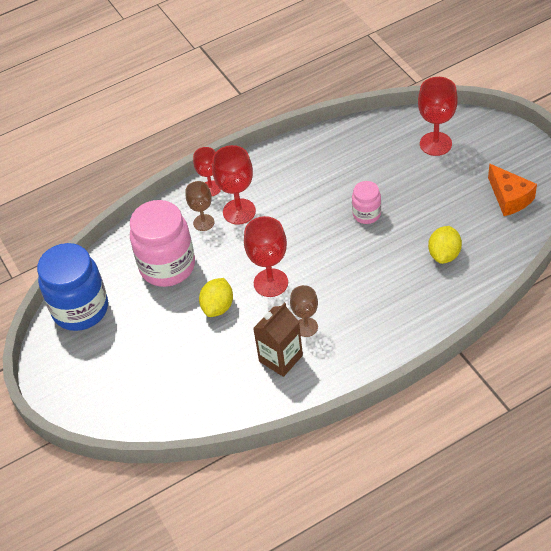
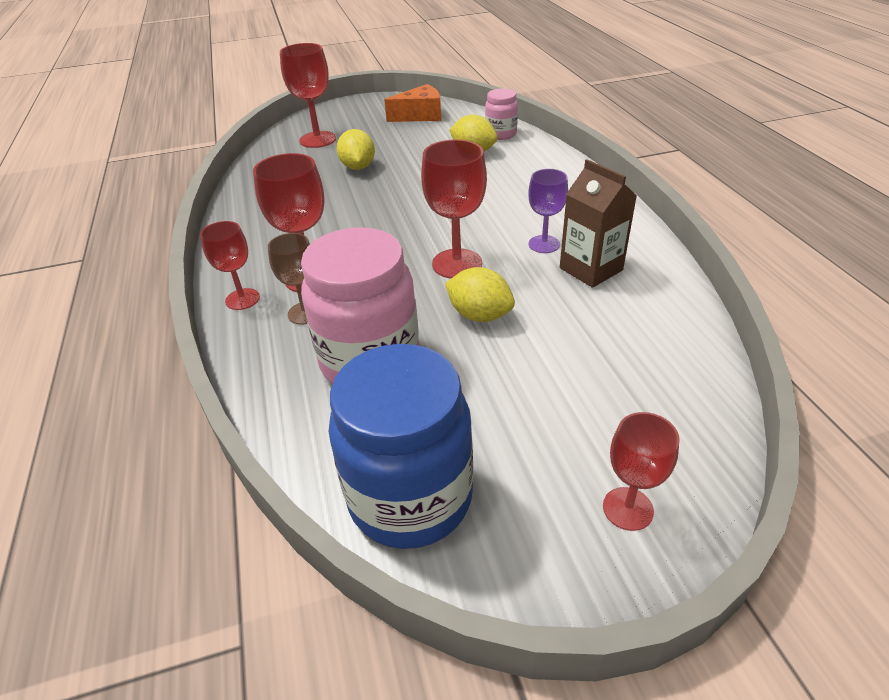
camera: 80 degrees left, 10 degrees down
(85, 393) = (628, 508): none -> red goblet
(306, 327) = (544, 244): brown goblet -> purple goblet
(366, 214) = (386, 186): pink jar -> pink jar (501, 134)
(393, 186) = (358, 167): none -> yellow lemon

